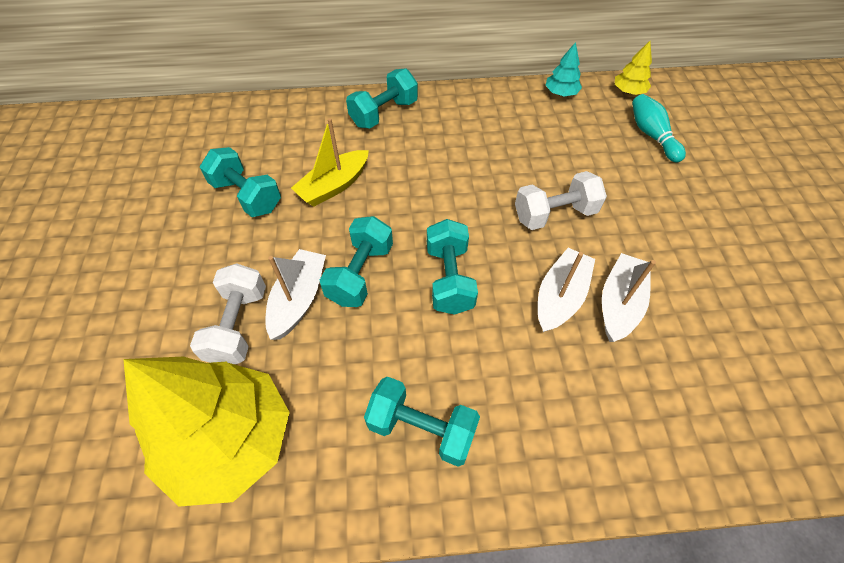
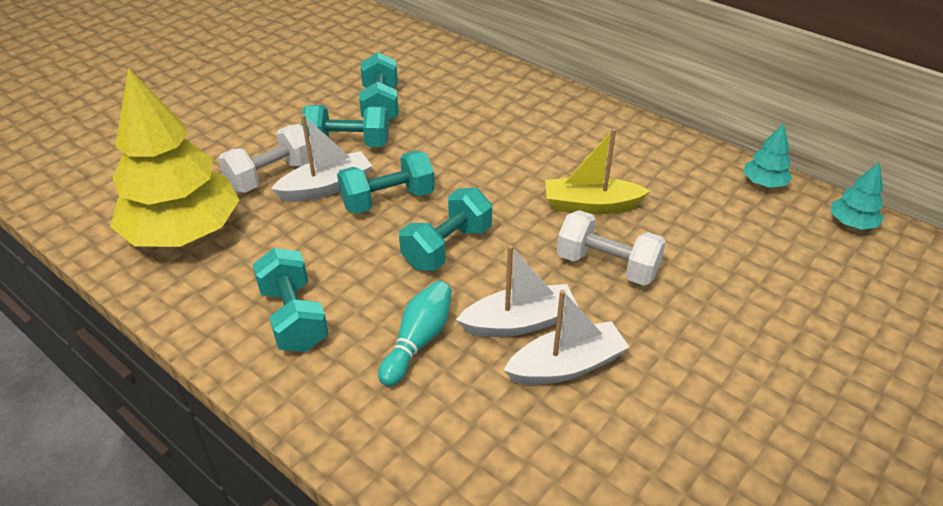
camera: 45 degrees right, 15 degrees down
(334, 186) = (449, 135): yellow boat -> yellow boat (591, 205)
(384, 113) = (560, 109): turquoise dumbbell -> turquoise dumbbell (348, 144)
(628, 91) = (851, 223): yellow tree -> turquoise tree
(651, 135) = (819, 273): turquoise bowling pin -> turquoise bowling pin (418, 341)

